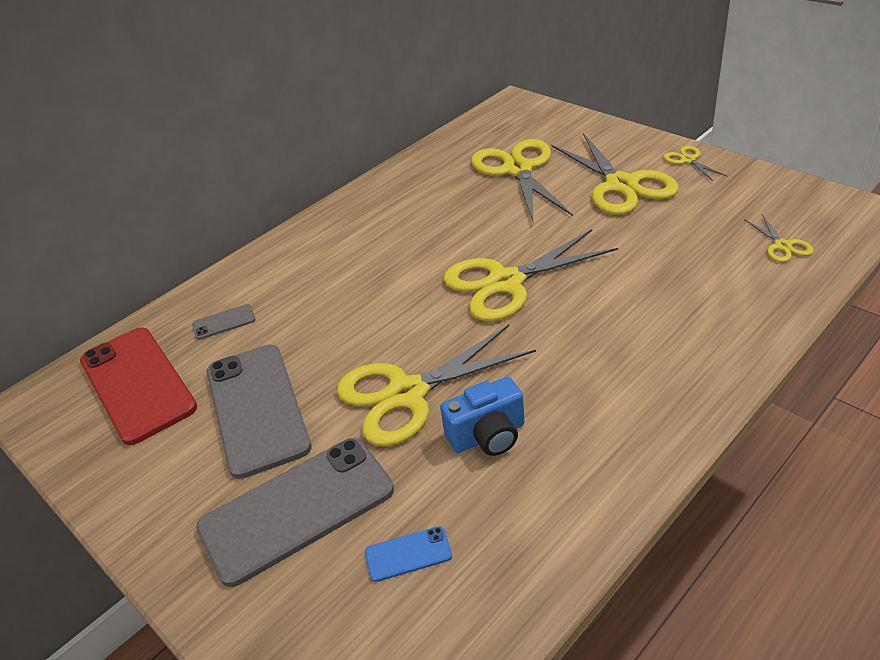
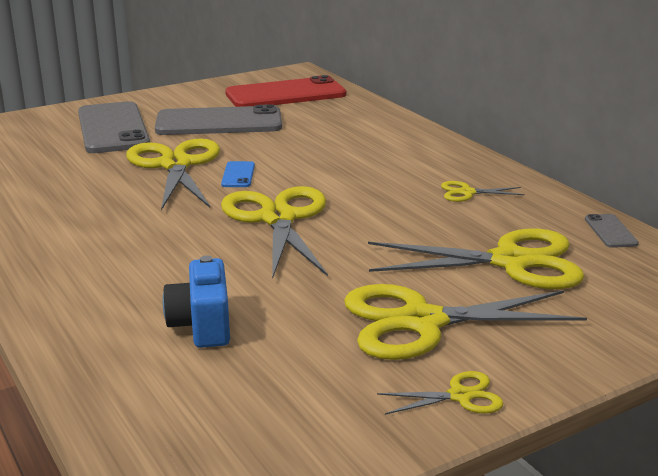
camera: 100 degrees right, 15 degrees down
(224, 322) = (332, 116): grey phone -> grey phone (610, 231)
(408, 554) = (36, 152): blue phone -> blue phone (238, 175)
(488, 436) = (97, 184): blue camera -> blue camera (202, 326)
(782, 246) = (177, 399): yellow scissors -> yellow scissors (467, 193)

